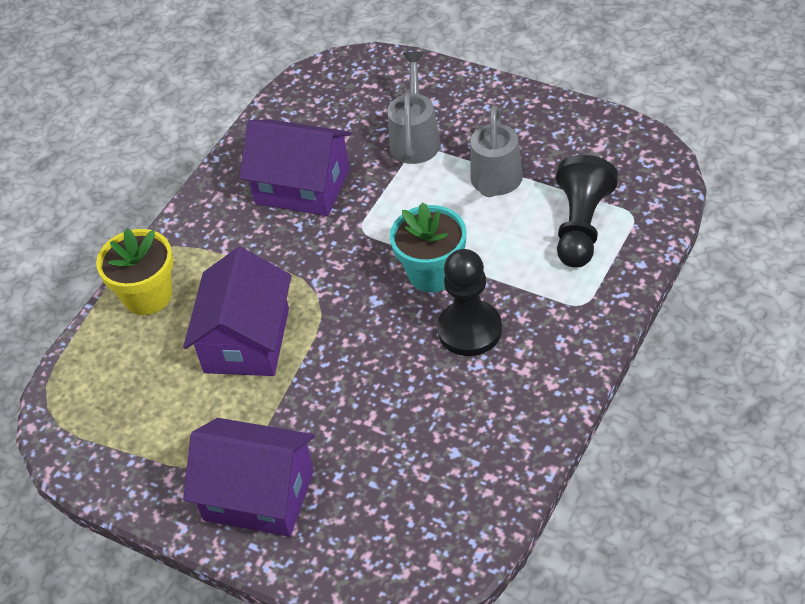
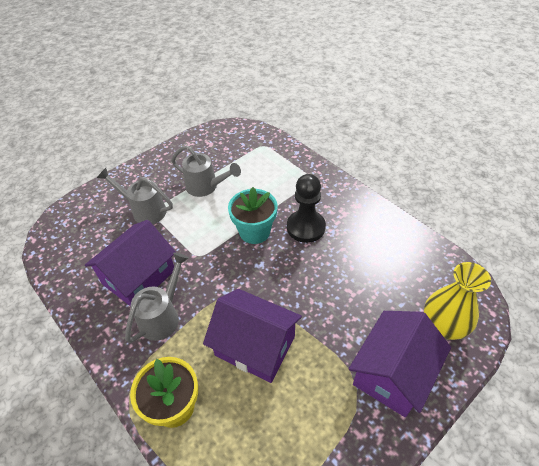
camera: 75 degrees left, 0 degrees up
(255, 235) = (163, 316): none -> grey watering can
(354, 541) = (443, 326): none -> yellow vase
(581, 226) = (259, 164): black pawn -> none

